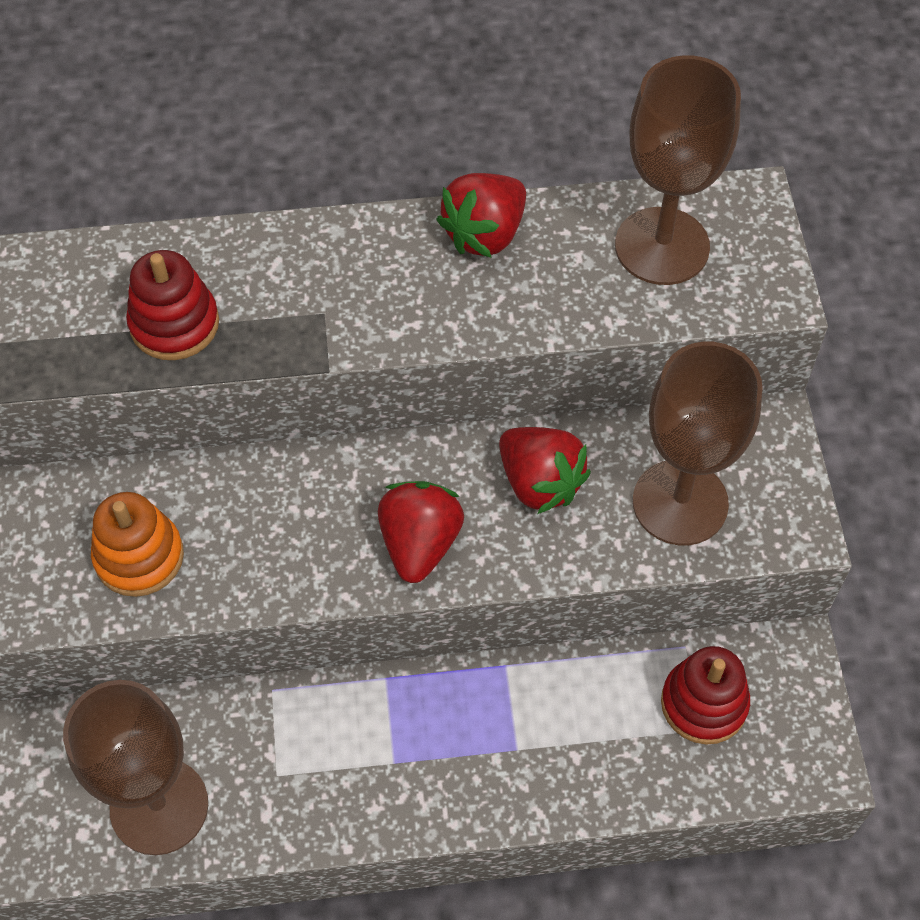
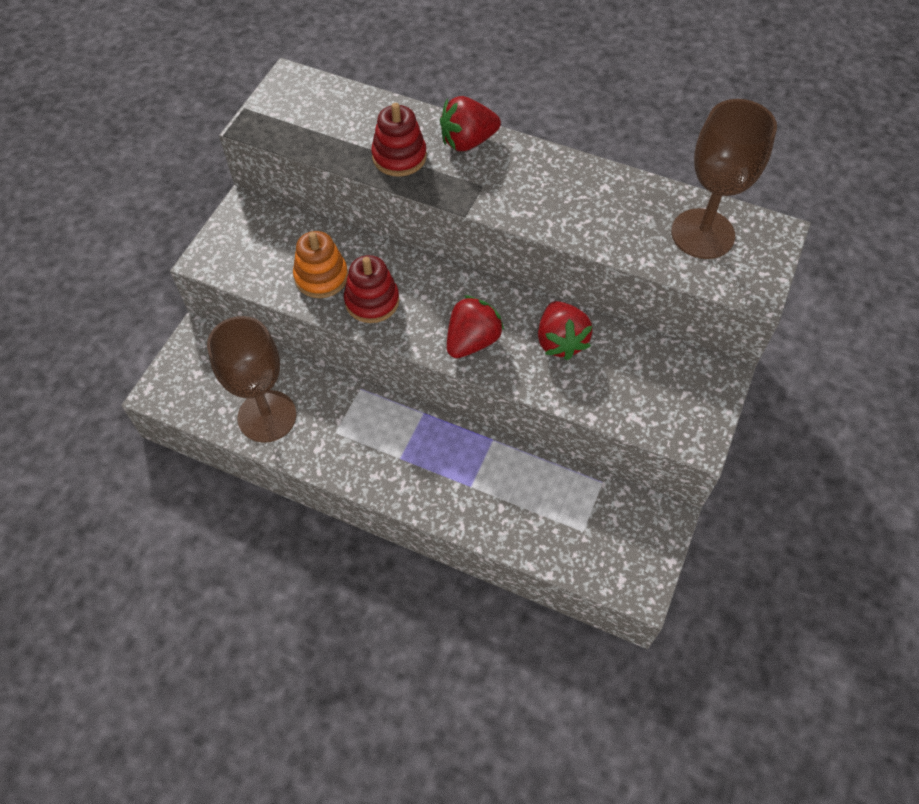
camera: 30 degrees right, 0 degrees up
(485, 234) = (600, 183): red strawberry -> red strawberry (467, 141)
(680, 502) = (636, 391): brown goblet -> none
(704, 703) = (593, 518): red stacking toy -> red stacking toy (372, 301)

